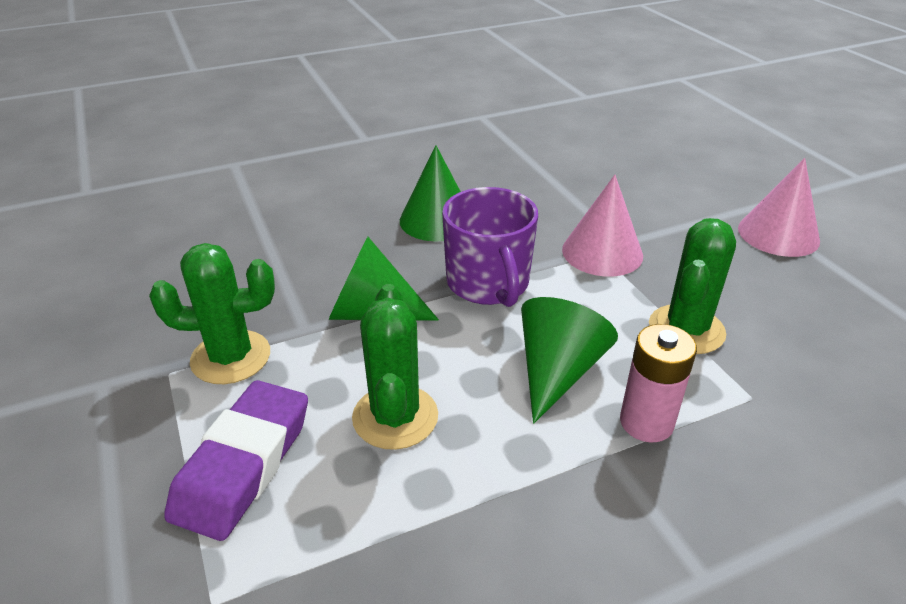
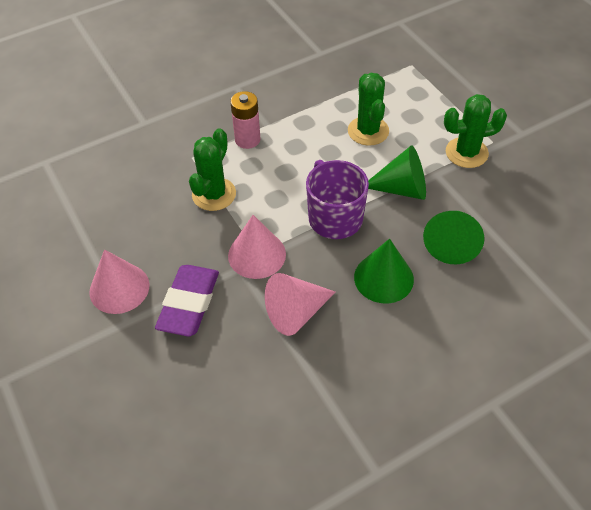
camera: 175 degrees right, 15 degrees up
(243, 465) = (427, 105): purple eraser -> purple eraser (189, 304)
(548, 201) = (296, 312): none -> pink cone
(557, 371) = (290, 161): green cone -> green cone (451, 243)

